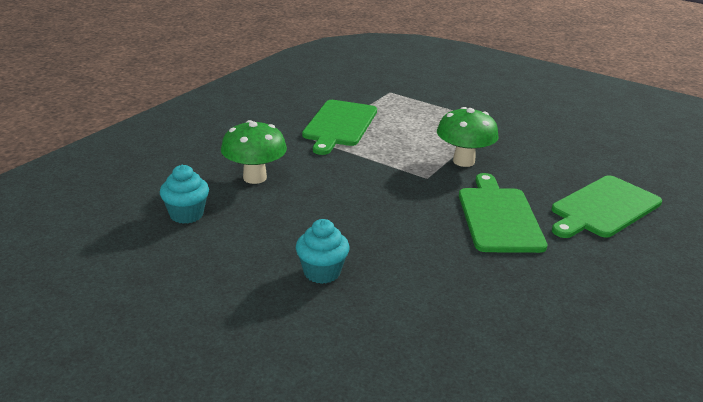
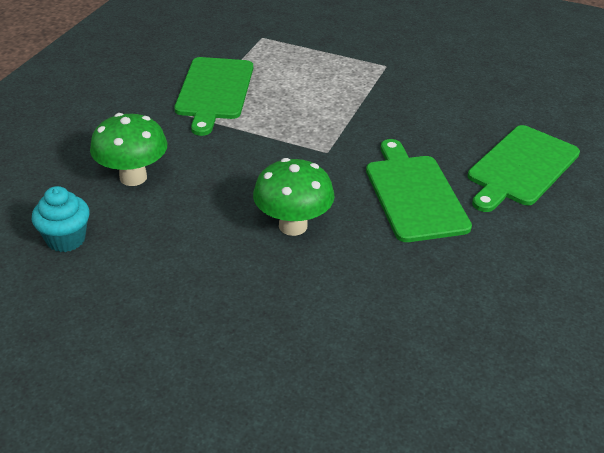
camera: 10 degrees left, 10 degrees up
(322, 272) = (238, 295): turquoise cupcake -> none
(463, 161) = (363, 124): green mushroom -> green mushroom (293, 226)

